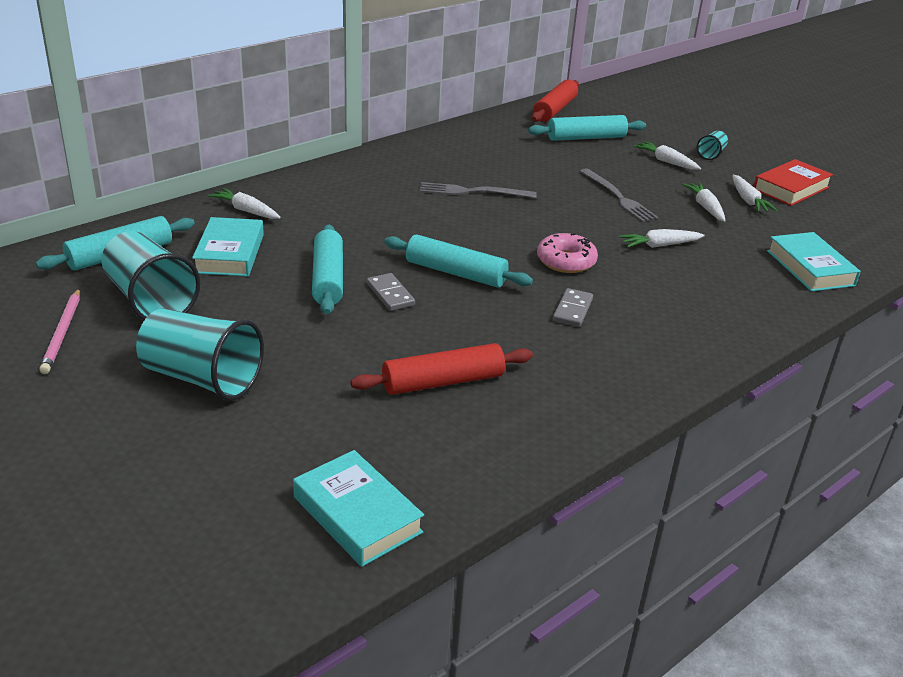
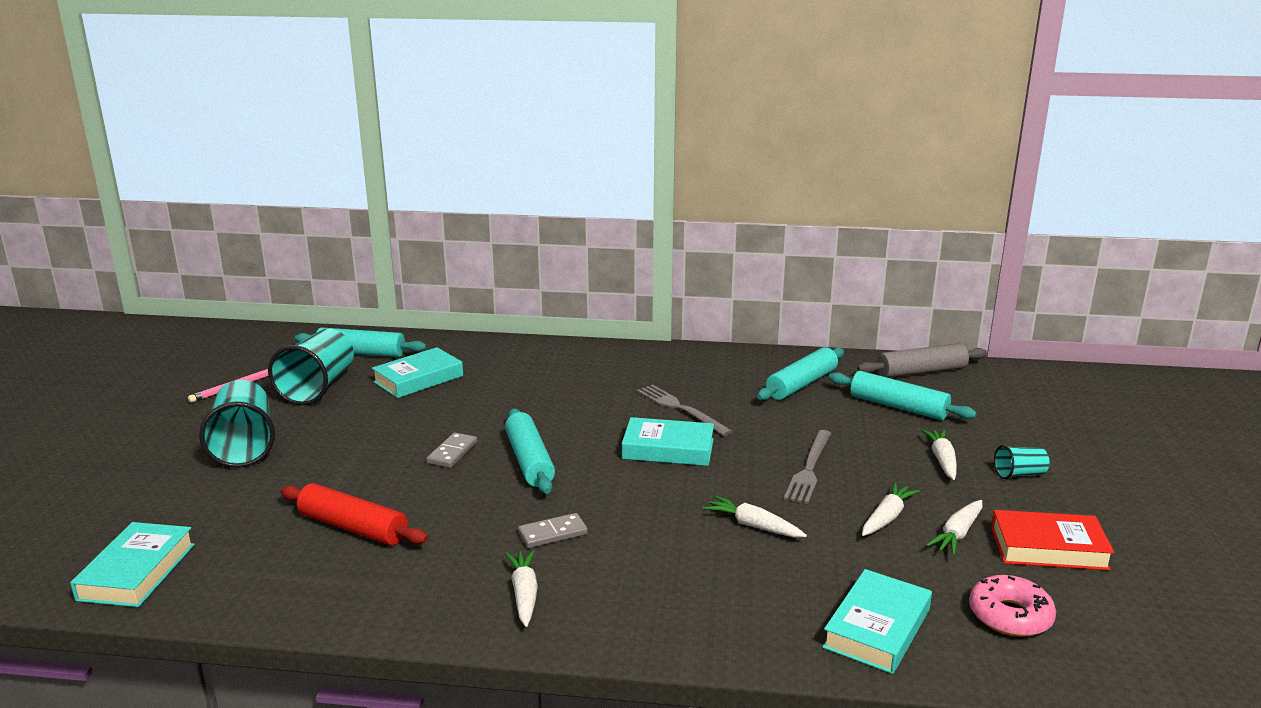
camera: 50 degrees right, 10 degrees down
(246, 211) = (487, 355): white carrot -> white carrot (524, 594)
(328, 279) = (438, 423): turquoise rolling pin -> turquoise rolling pin (801, 384)
(521, 222) = (668, 449): none -> turquoise book
(555, 110) = (921, 371): red rolling pin -> grey rolling pin
(566, 261) = (635, 495): pink donut -> pink donut (1010, 616)

